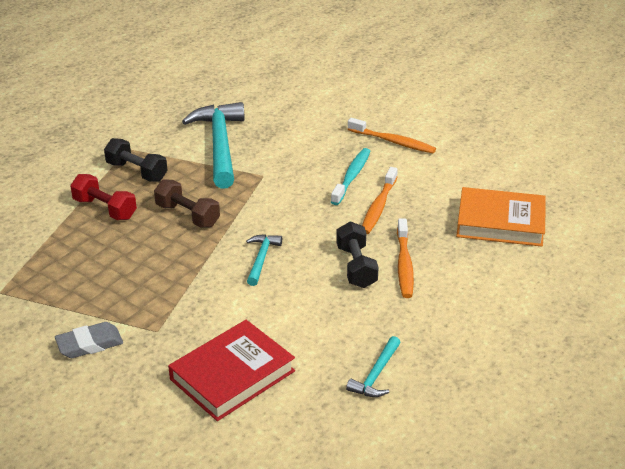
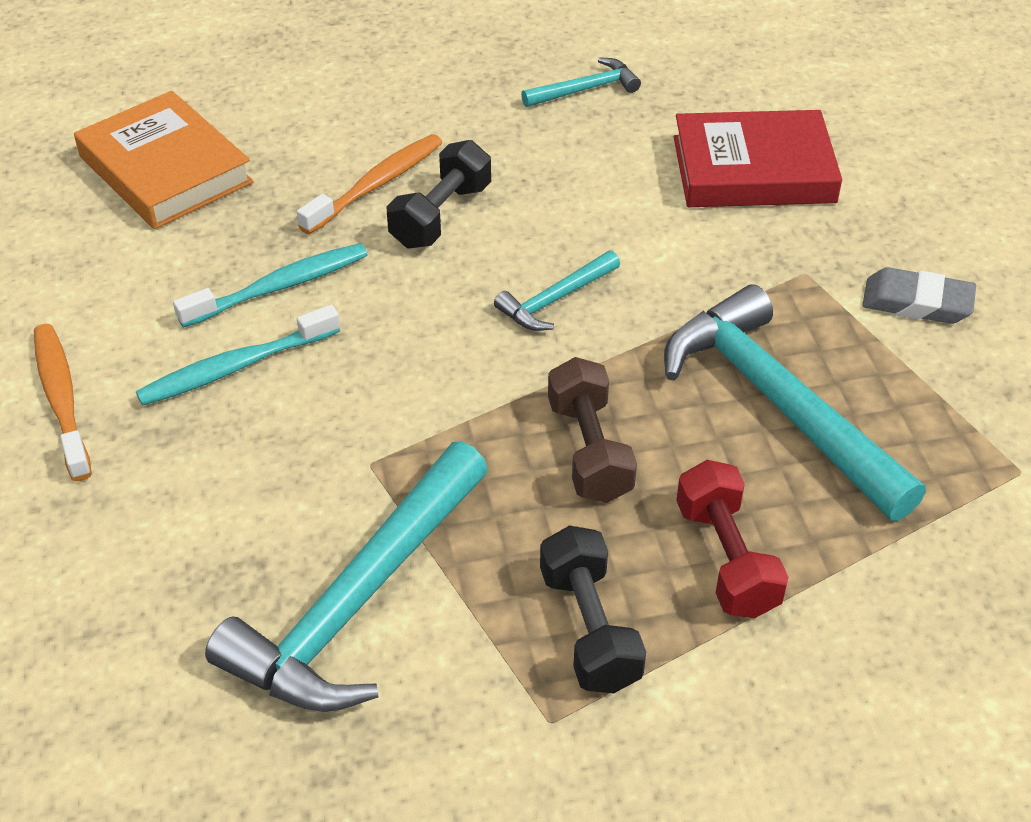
camera: 140 degrees left, 10 degrees up
(125, 266) = (778, 404): none -> turquoise hammer
(378, 207) = (280, 287): orange toothbrush -> turquoise toothbrush

